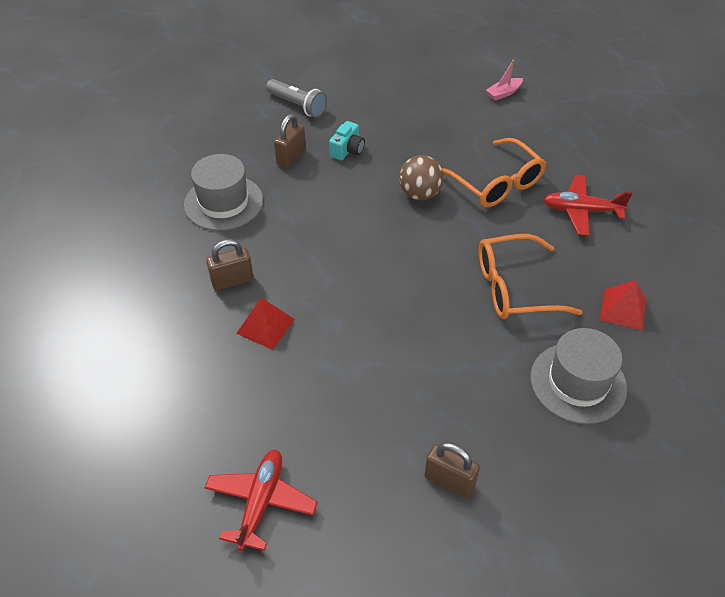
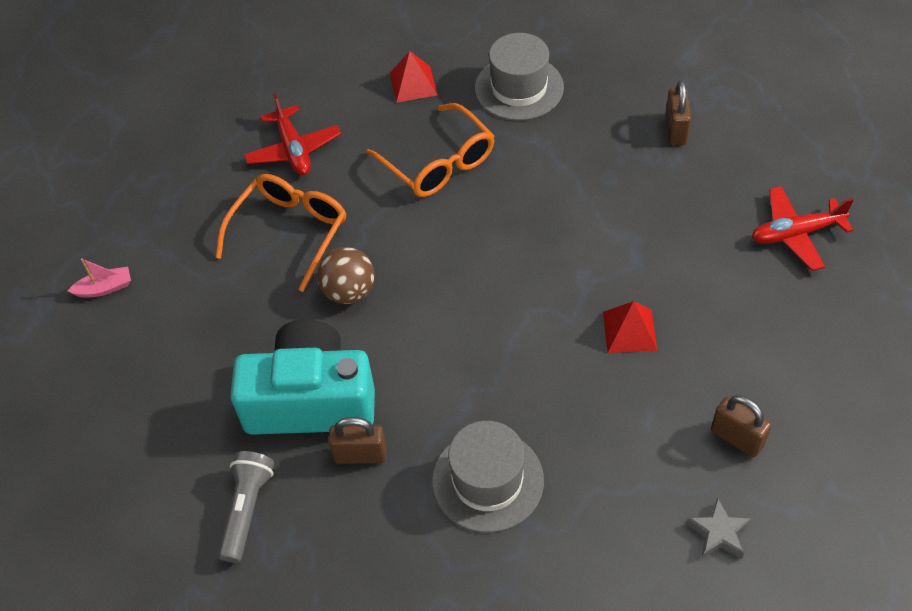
camera: 115 degrees left, 5 degrees up
(84, 291) = (719, 533): none -> grey star
(232, 281) = (596, 395): brown padlock -> brown padlock (737, 438)
(347, 150) = (311, 400): turquoise camera -> turquoise camera, size x2.45
(504, 93) = (104, 288): pink boat -> pink boat turned 45 degrees counterclockwise

